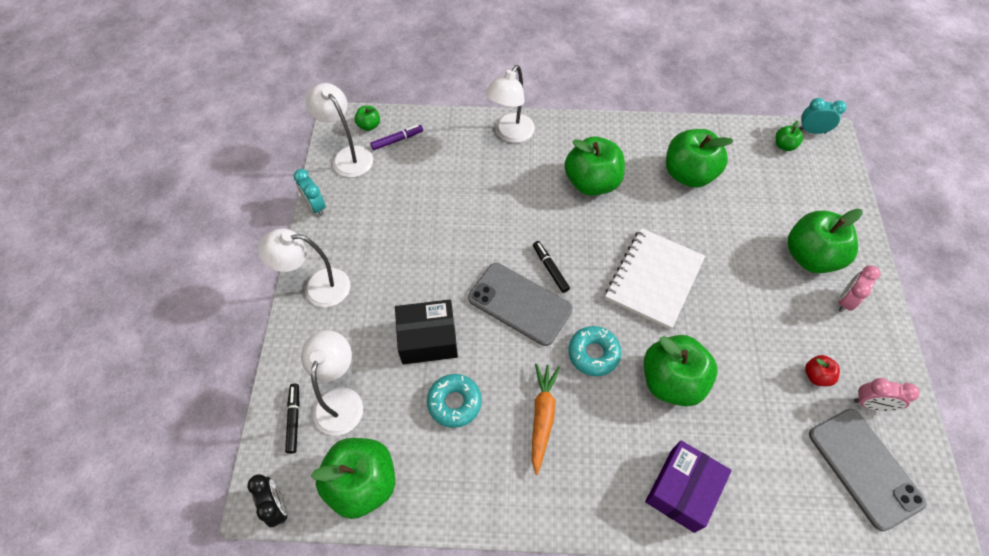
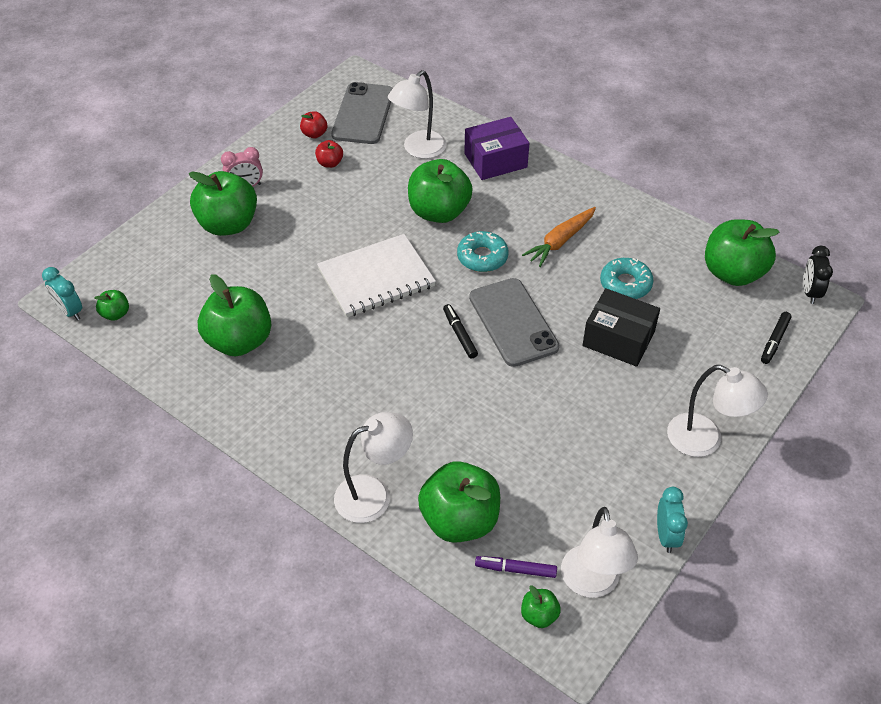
camera: 145 degrees left, 10 degrees down
(341, 400) = (725, 334): white lamp -> white lamp (418, 150)
(550, 269) = (460, 334): black marker -> black marker turned 150 degrees clockwise
(591, 182) = (341, 387): green apple -> green apple (459, 520)
(871, 404) = (314, 134): pink clock -> red apple

